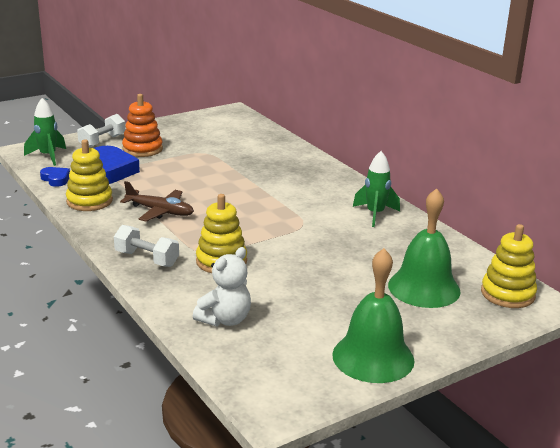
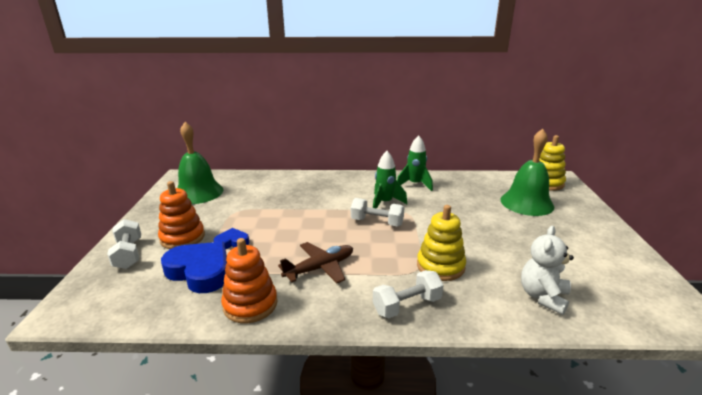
camera: 55 degrees left, 0 degrees up
(48, 156) = (103, 301): green rocket -> green rocket (385, 203)
(56, 179) = (168, 313): blue heart -> blue heart (232, 242)
(89, 201) = (250, 304): yellow stacking toy -> orange stacking toy
(225, 319) = (543, 297): white teddy bear -> white teddy bear turned 135 degrees counterclockwise
(263, 215) = (377, 222): none -> white dumbbell
(373, 357) = (616, 250): green bell -> green bell (198, 192)

